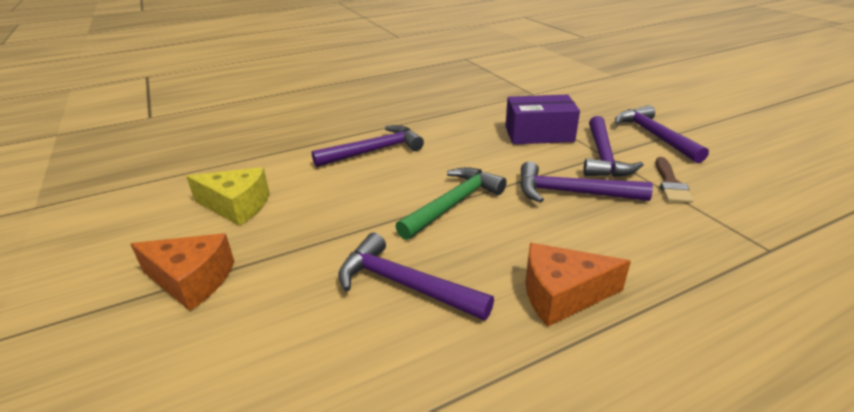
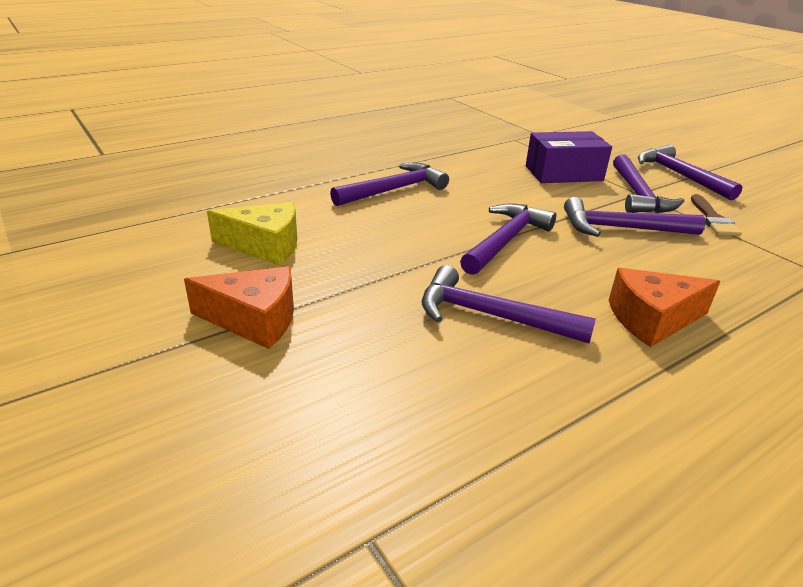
camera: 10 degrees left, 0 degrees up
(453, 204) = (505, 240): green hammer -> purple hammer

